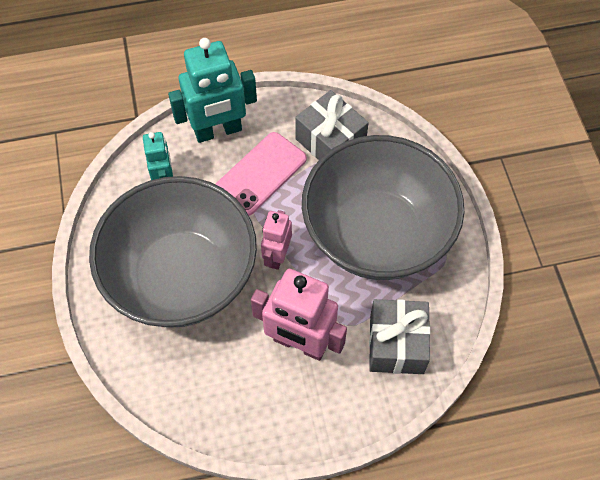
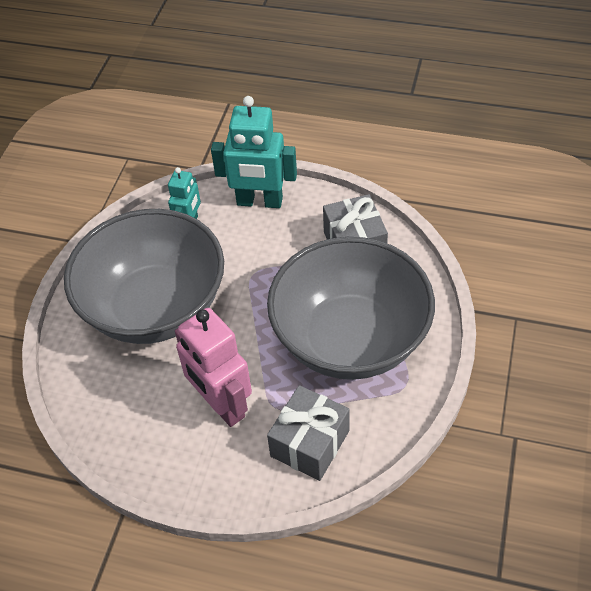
camera: 30 degrees right, 10 degrees down
(260, 174) = (275, 249): pink phone -> none
(277, 256) = (247, 323): pink robot -> none

